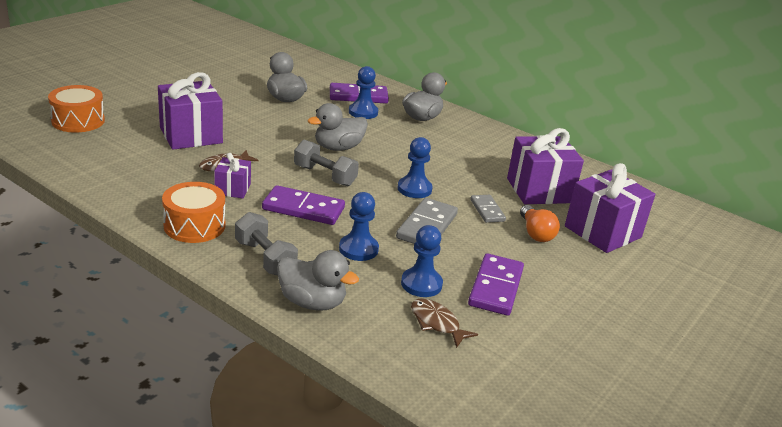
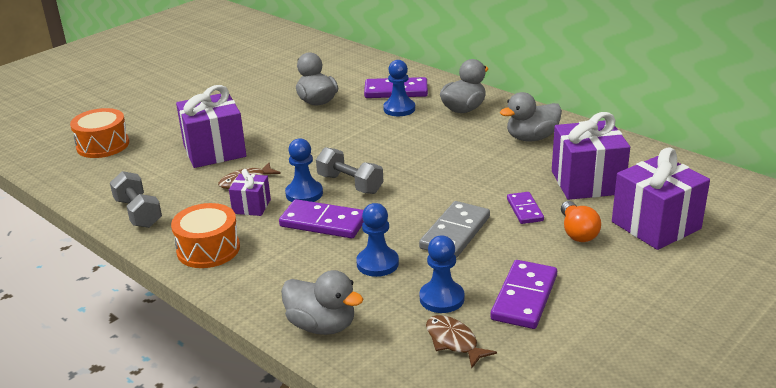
camera: 10 degrees right, 0 degrees up
(265, 258) = (277, 280): grey dumbbell -> grey dumbbell (138, 213)
(338, 148) = (368, 151): grey duck -> grey duck (531, 138)
(414, 189) = (446, 191): blue pawn -> blue pawn (304, 194)
(487, 210) = (524, 210): grey domino -> purple domino

